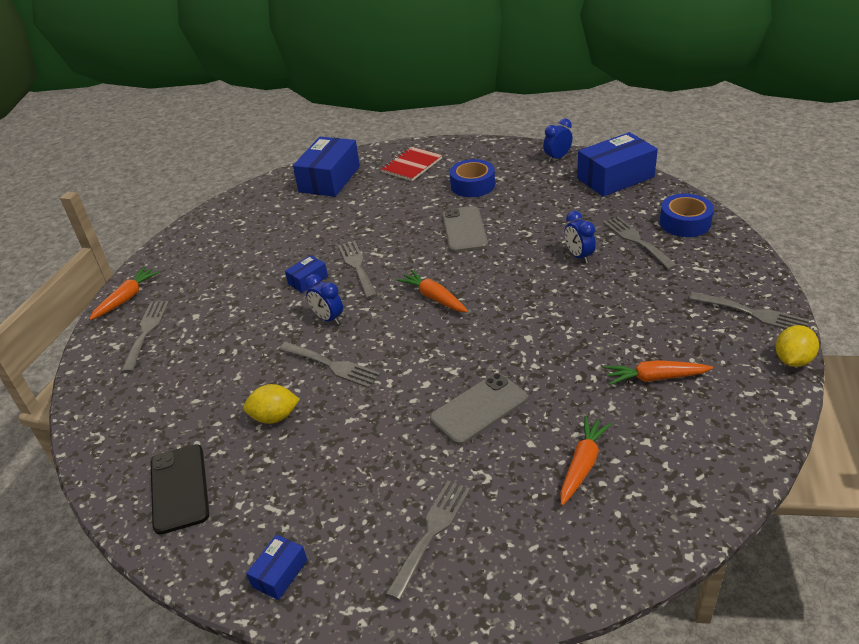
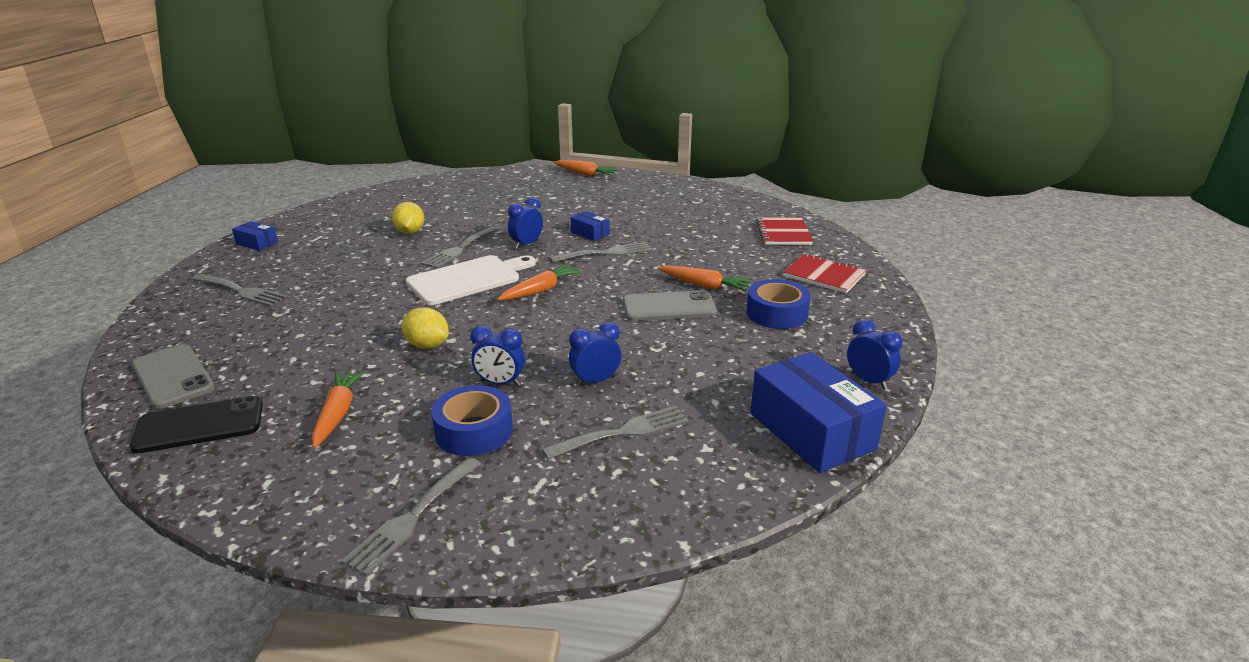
camera: 85 degrees right, 10 degrees down
(146, 332) = (538, 184): grey fork -> none
(179, 488) = (359, 210): black phone -> black phone (199, 425)
(329, 179) = (783, 233): blue box -> red notebook
(408, 346) = (468, 279): none -> white cutting board
(479, 409) = (361, 311): grey phone -> grey phone (173, 376)
(582, 465) = (252, 359): orange carrot -> orange carrot (704, 286)
(591, 299) = (500, 383): none -> blue clock
(685, 223) = (667, 487): blue tape -> blue tape (474, 431)
(792, 360) = (297, 536): yellow lemon -> yellow lemon (427, 345)

